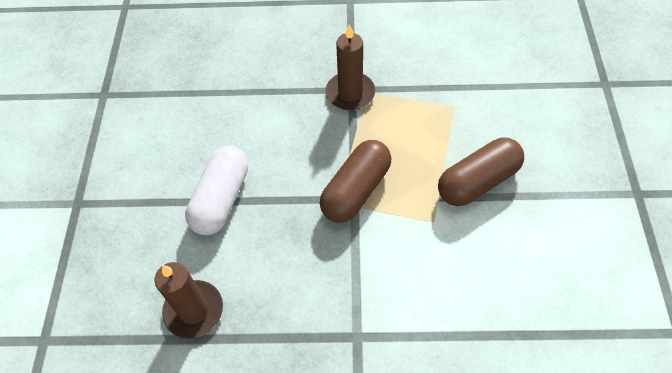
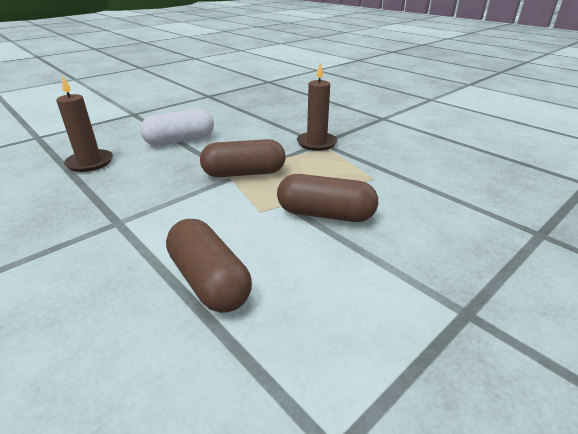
camera: 45 degrees right, 25 degrees down
(499, 311) = (209, 280): none -> brown capsule

